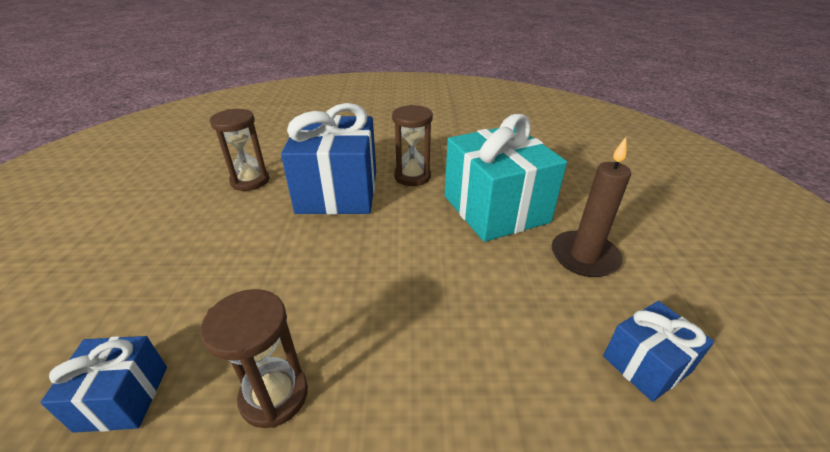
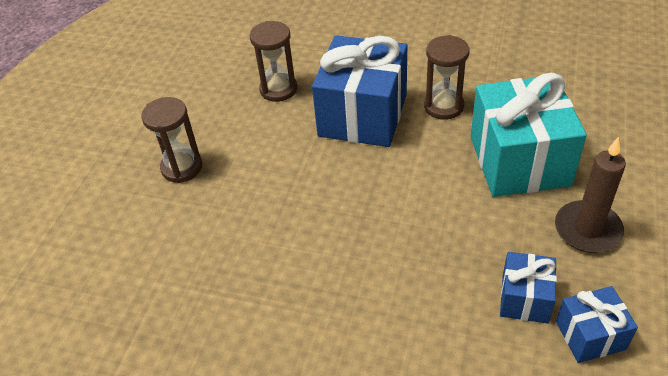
camera: 20 degrees right, 10 degrees up
(123, 397) = (185, 277): blue gift -> blue gift (524, 298)
(274, 396) = (288, 297): brown hourglass -> brown hourglass (182, 167)

